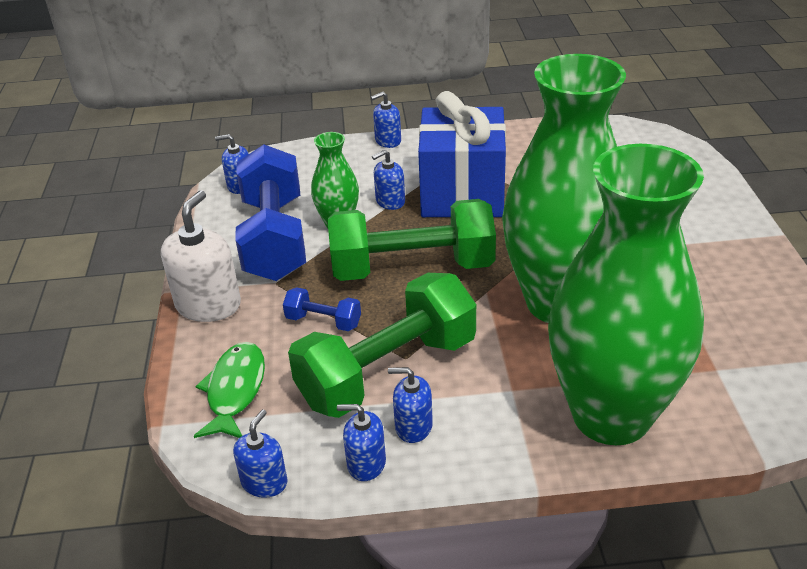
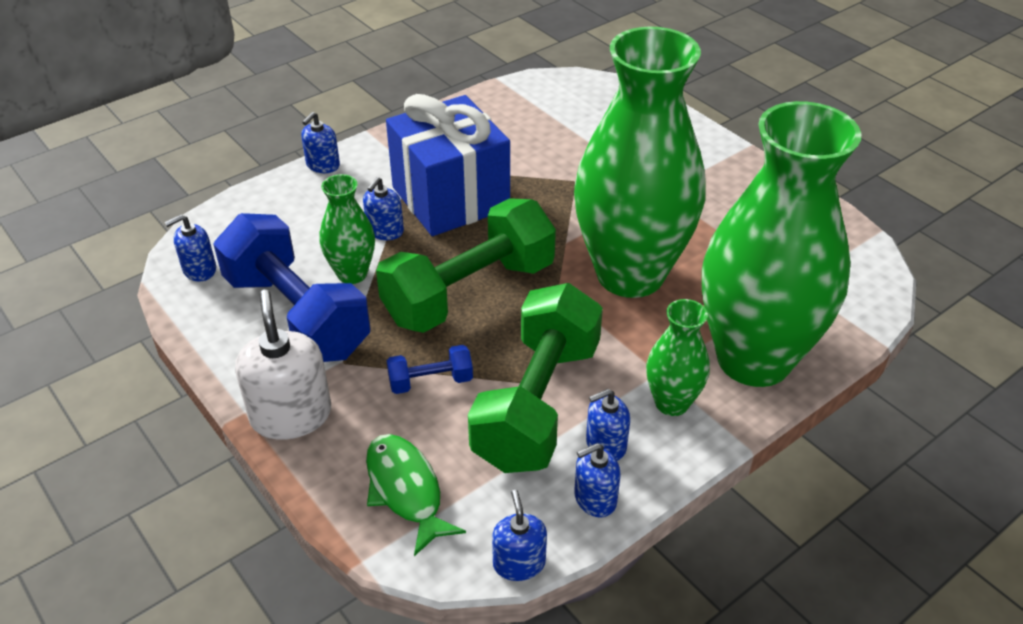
camera: 35 degrees left, 5 degrees up
(500, 419) = (672, 403): none -> green vase

